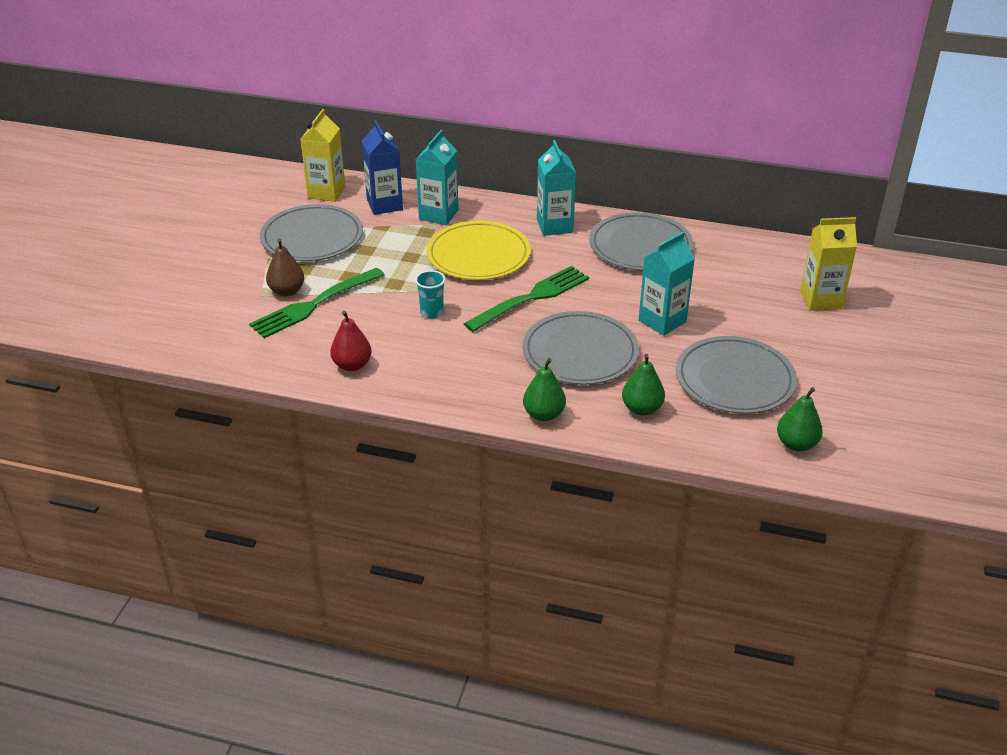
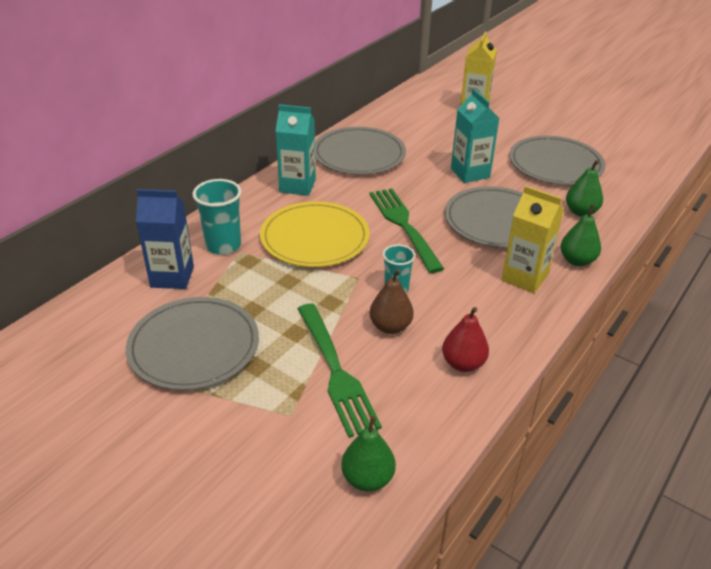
camera: 70 degrees left, 0 degrees up
(287, 291) = (295, 389): brown pear -> brown pear (390, 326)
(326, 192) = (105, 315): yellow carton -> yellow carton (524, 277)
(438, 215) = (223, 245): turquoise carton -> turquoise cup
(796, 444) = (635, 162): green pear -> green pear (367, 478)

